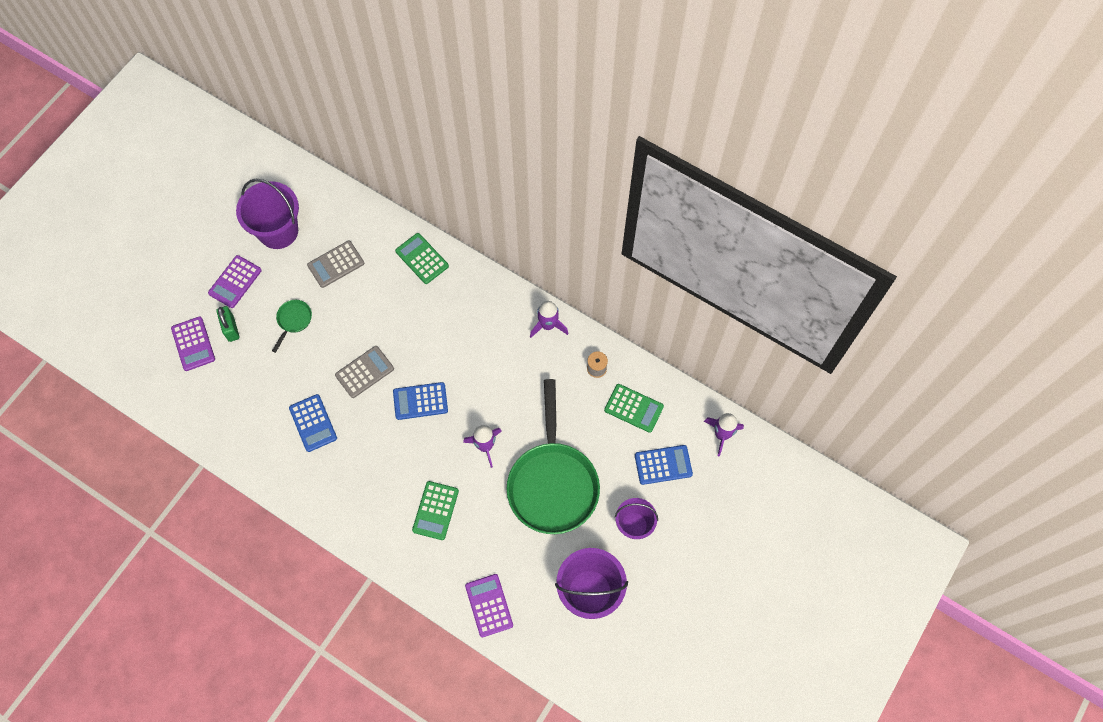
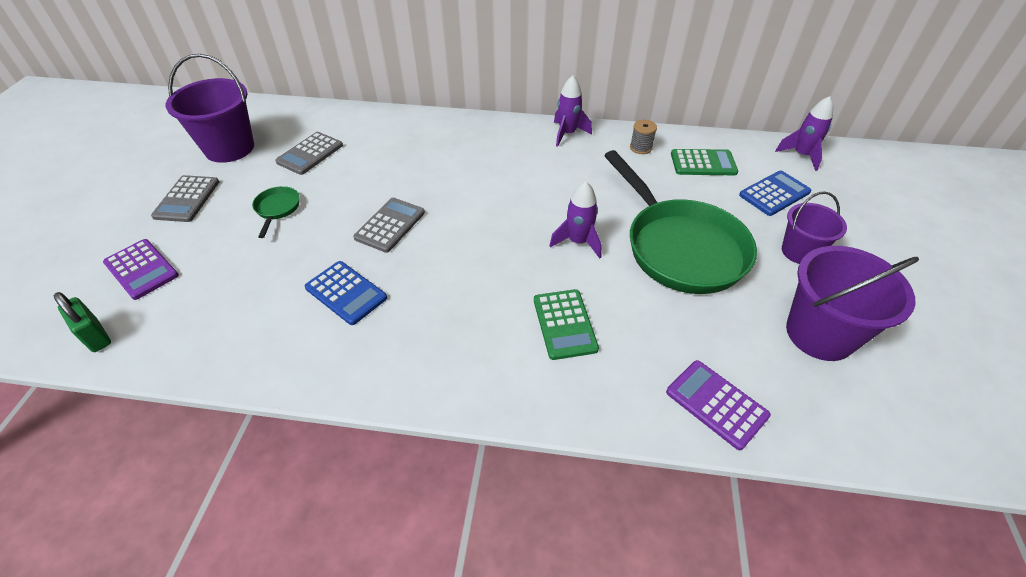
camera: 25 degrees left, 20 degrees down
(231, 328) = (194, 239): green padlock -> green padlock (96, 336)
(235, 282) = (187, 199): purple calculator -> grey calculator
(420, 401) = (474, 228): blue calculator -> none
(422, 259) = (405, 126): green calculator -> none

